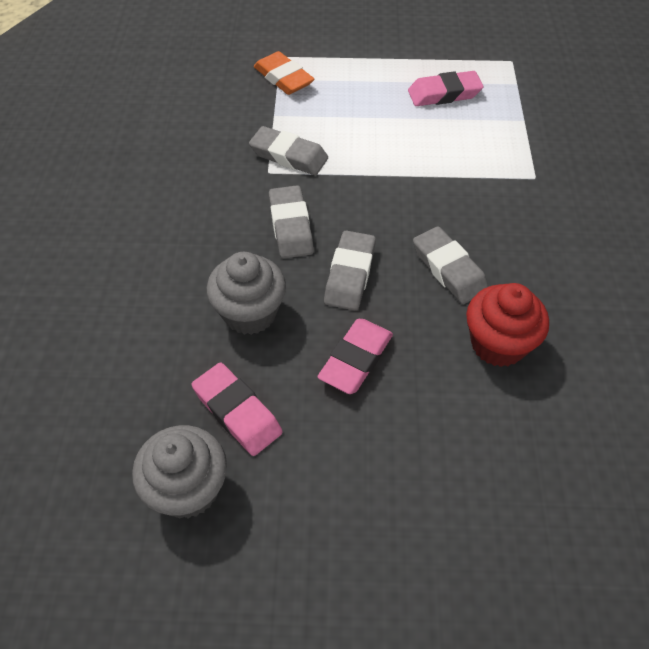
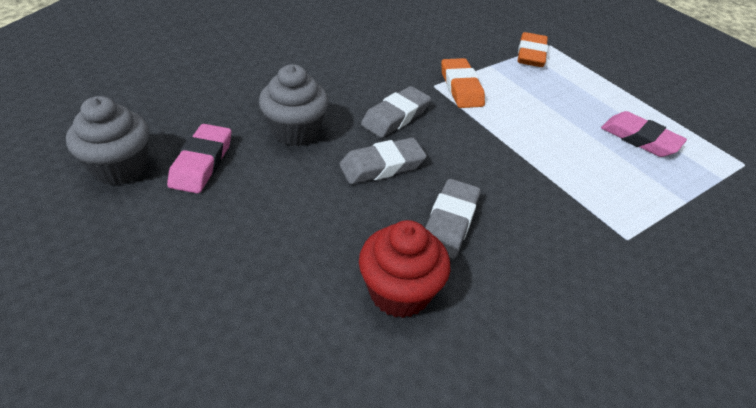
camera: 50 degrees right, 10 degrees down
(289, 156) = (461, 88): grey eraser -> orange eraser
(356, 359) = (301, 205): pink eraser -> none

